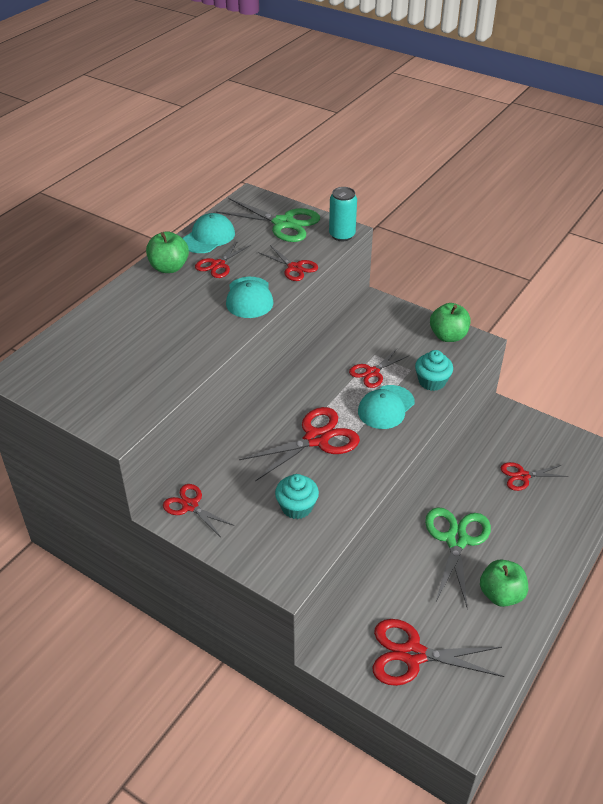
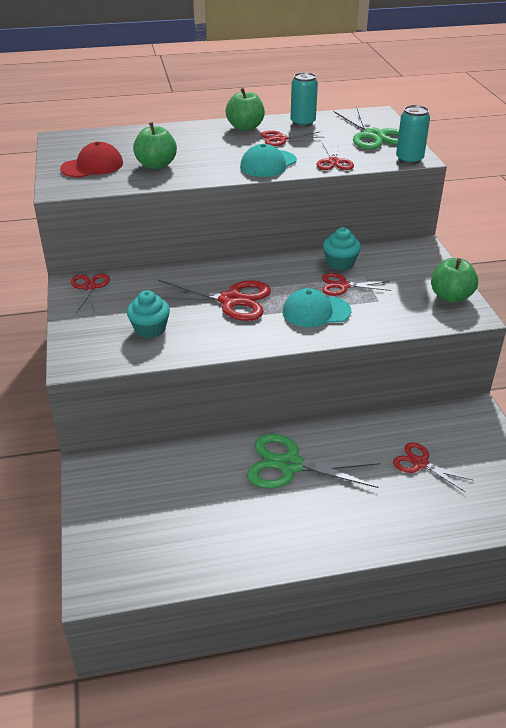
camera: 45 degrees right, 5 degrees down
(105, 387) = (92, 166): none -> red cap
(208, 237) = (303, 123): turquoise cap -> turquoise can
(413, 655) = (141, 509): red scissors -> none
(432, 381) = (383, 317): turquoise cupcake -> turquoise cupcake (340, 263)
(456, 540) = (290, 465): green scissors -> green scissors turned 135 degrees counterclockwise
(501, 594) = (268, 526): green apple -> green apple (156, 165)

